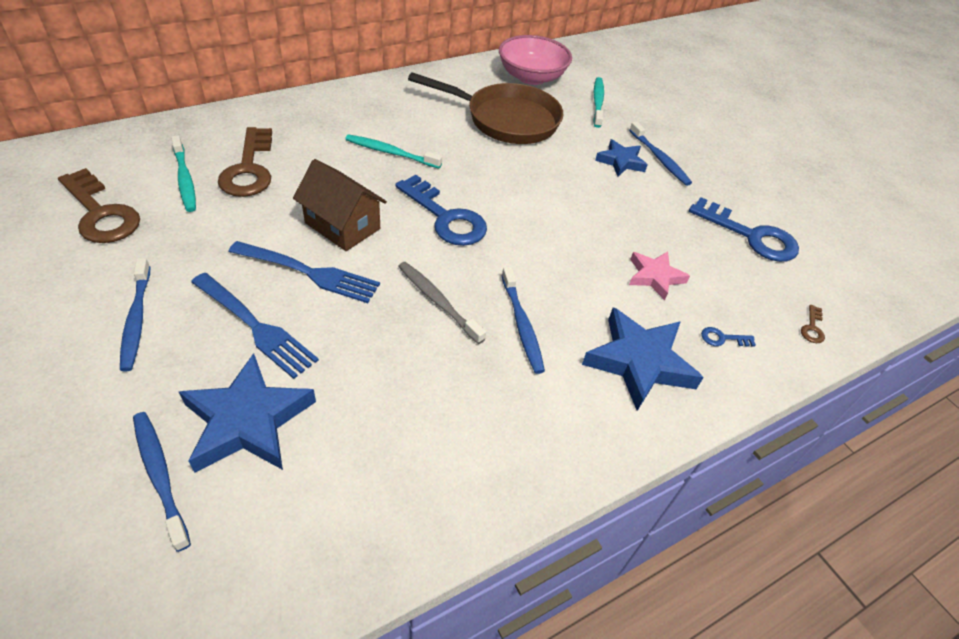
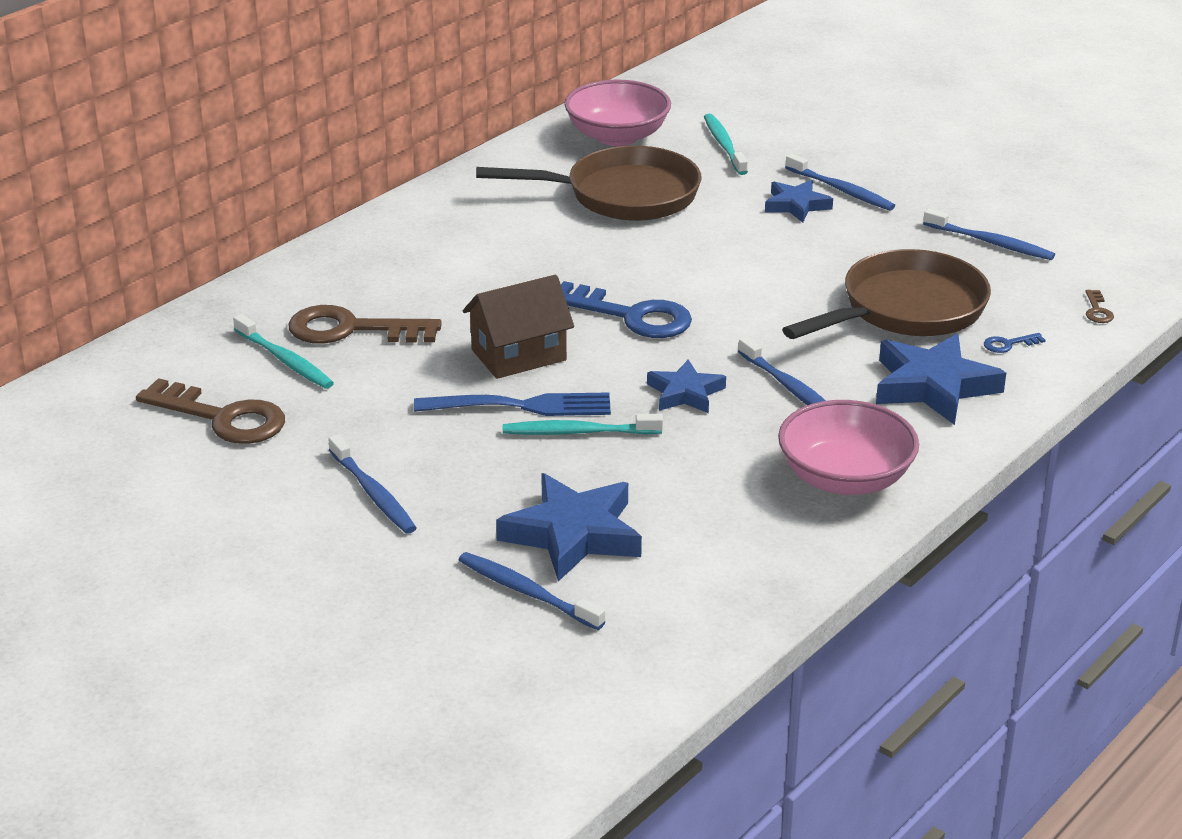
camera: 15 degrees left, 15 degrees down
(249, 169) = (352, 330): brown key -> brown key turned 120 degrees clockwise
(254, 326) = (506, 465): blue fork -> none
(342, 226) = (519, 355): brown house -> brown house turned 45 degrees counterclockwise
(391, 153) = (509, 268): turquoise toothbrush -> turquoise toothbrush (578, 432)
(438, 301) = (685, 393): grey toothbrush -> blue star
(510, 440) = (845, 478): none -> pink bowl
(655, 277) = (906, 309): pink star -> brown pan
(750, 235) = (990, 243): blue key -> blue toothbrush

